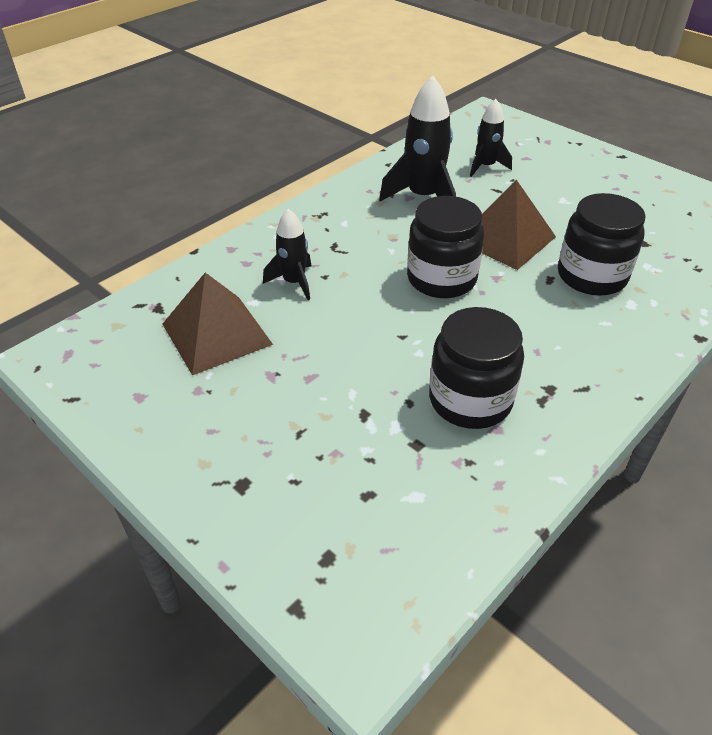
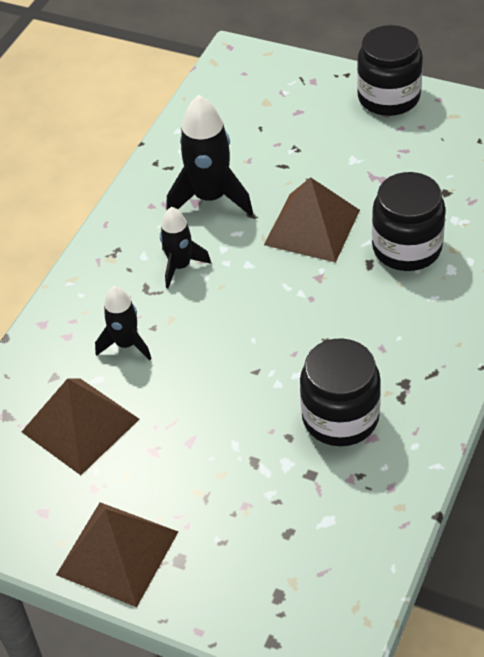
camera: 15 degrees left, 5 degrees up
(185, 456) = (117, 552): none -> brown pyramid
(441, 278) = (267, 295): black jar -> black jar (388, 97)
(486, 166) = (260, 136): black rocket -> black rocket (180, 266)

